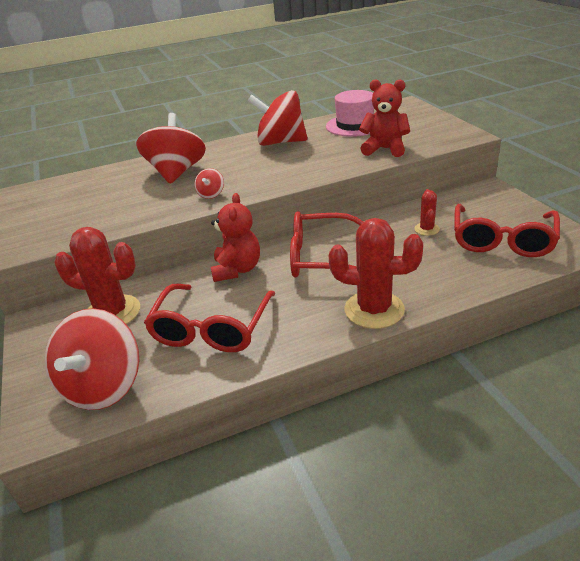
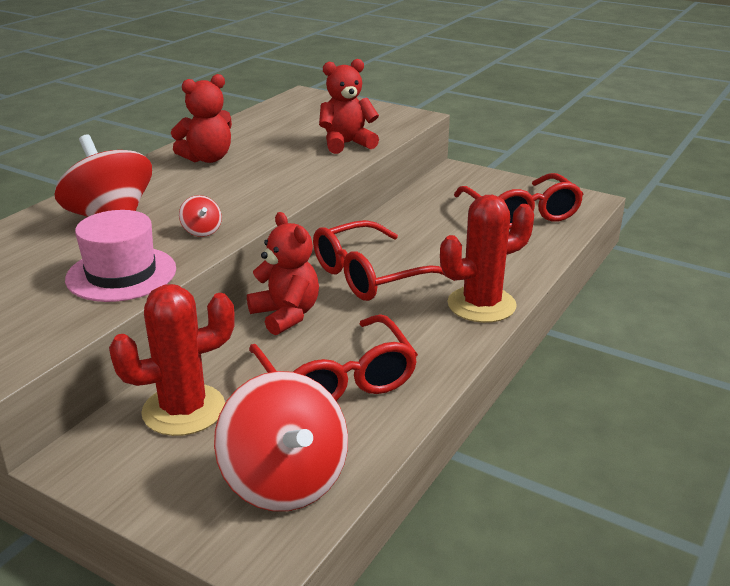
camera: 40 degrees left, 5 degrees down
(280, 142) = (207, 158): red spinning top -> red teddy bear
(355, 125) = (276, 125): pink hat -> pink hat (121, 274)
(426, 229) = (442, 221): red cactus -> none

